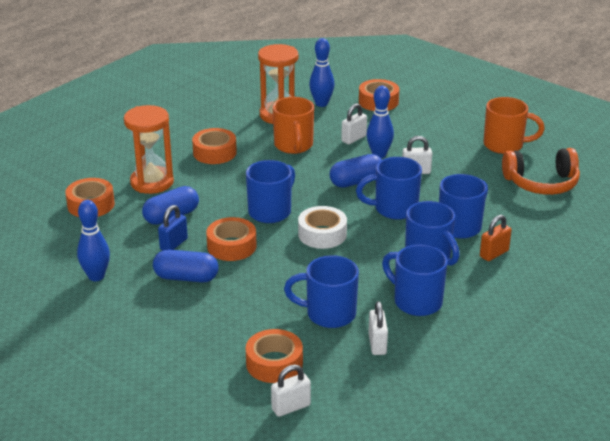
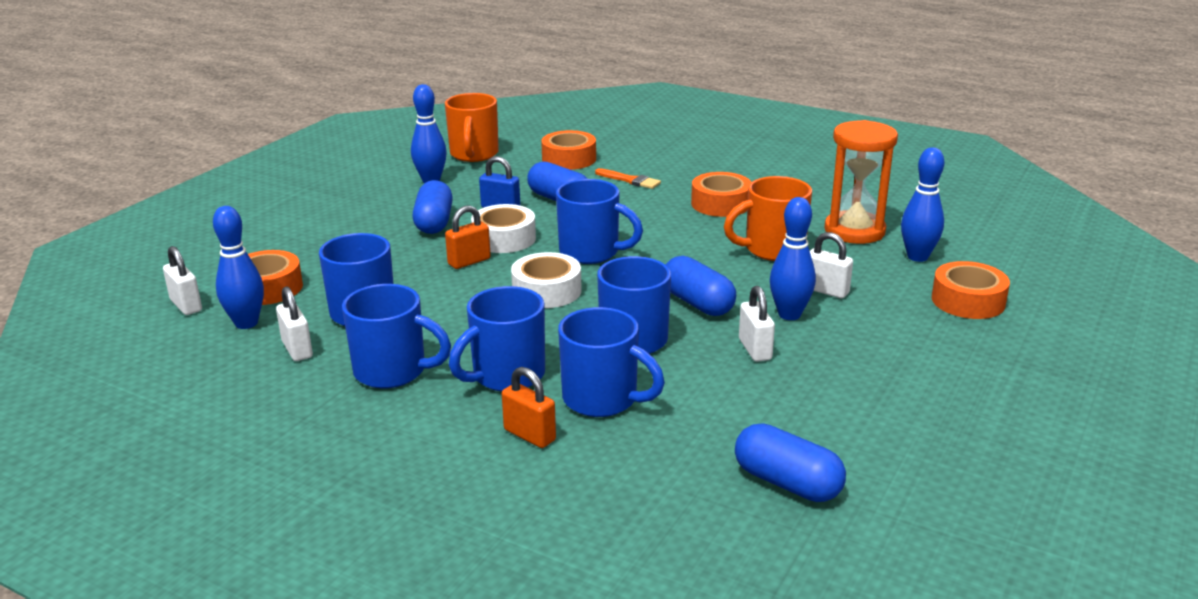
camera: 80 degrees right, 5 degrees down
(152, 182) = (630, 180): orange hourglass -> orange brush
(231, 246) = (504, 238): orange tape -> white tape
(264, 264) = (469, 261): none -> orange padlock
(331, 371) = (246, 323): none -> blue bowling pin
(377, 344) = (297, 349): white padlock -> white padlock turned 75 degrees clockwise
(416, 301) = (393, 372): blue mug -> blue mug turned 75 degrees clockwise
(505, 145) = (908, 436): orange mug -> orange mug (474, 155)
(541, 183) = (787, 483): orange headphones -> blue capsule

